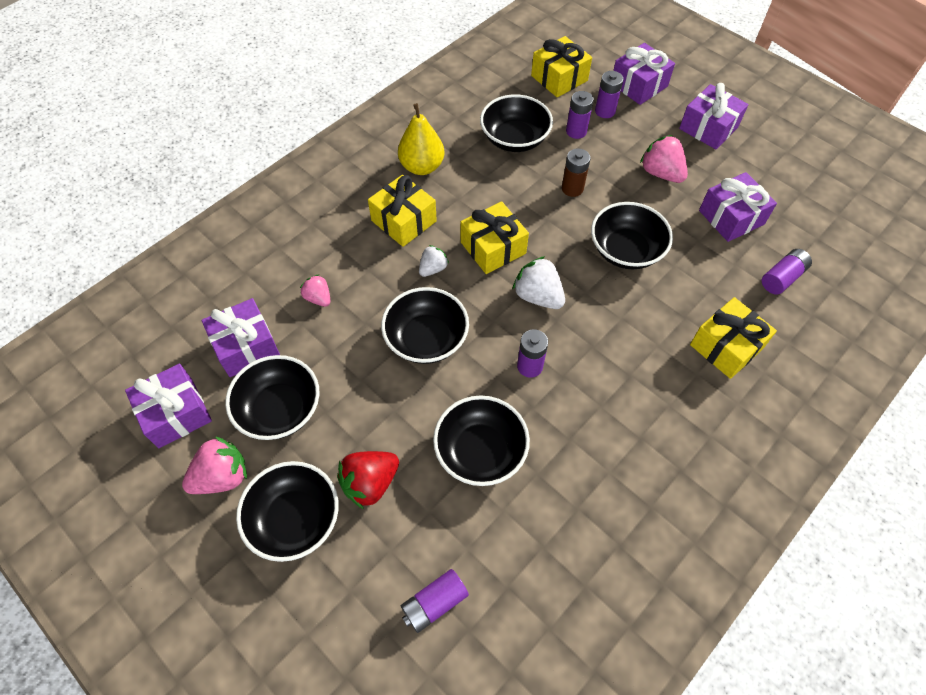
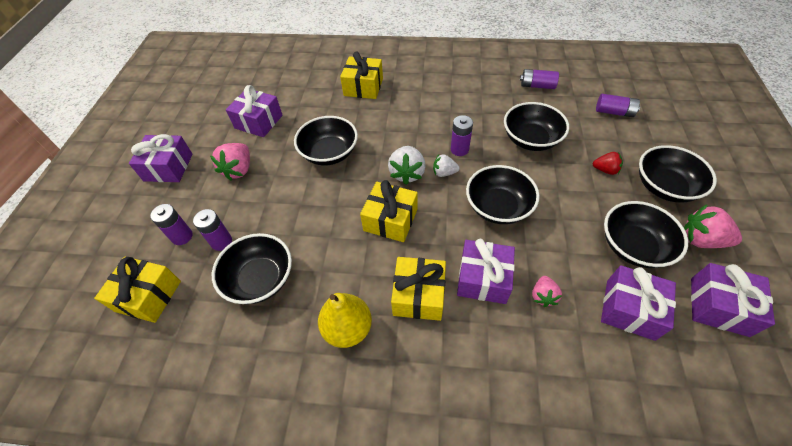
camera: 125 degrees left, 5 degrees down
(370, 483) = (605, 170): red strawberry -> red strawberry, size x0.61
(433, 269) = (443, 242): white strawberry -> white strawberry (444, 173)
(572, 188) = (292, 209): brown battery -> none
(639, 85) = (131, 232): purple gift -> purple gift (483, 279)
(782, 278) = (293, 86): purple battery -> purple battery (537, 86)

